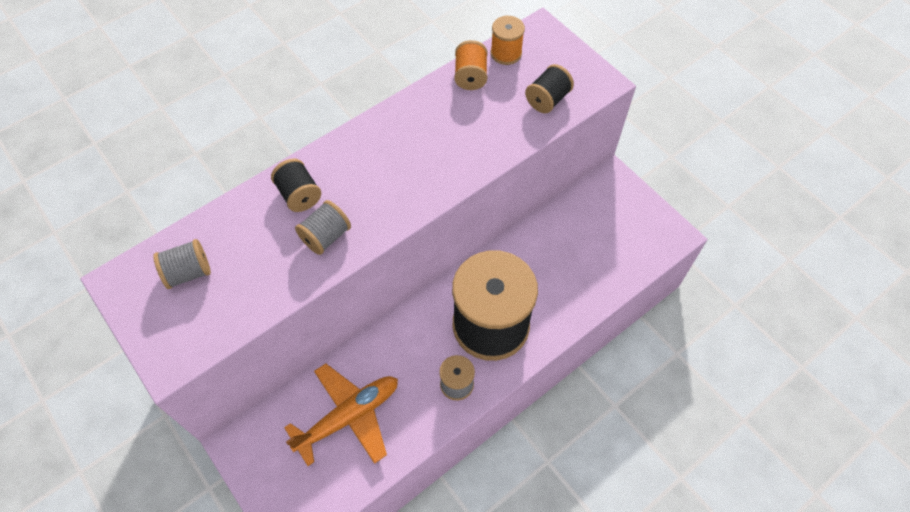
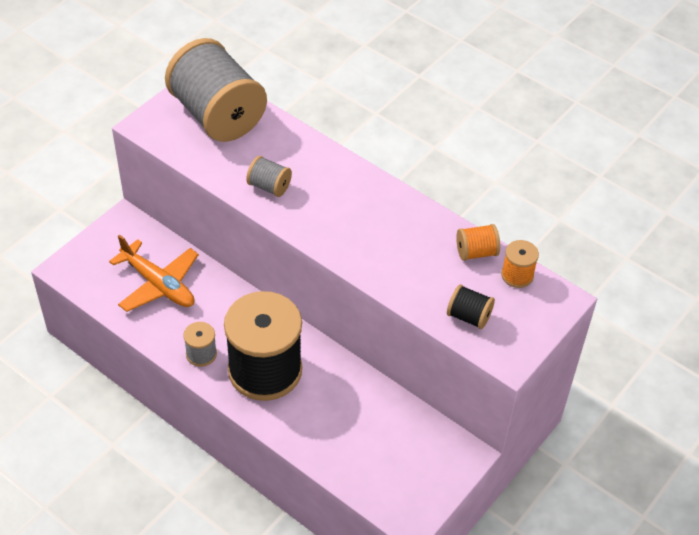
camera: 75 degrees right, 10 degrees down
(188, 272) = (217, 115): grey spool -> grey spool, size x2.38
(299, 195) = (305, 161): black spool -> none

